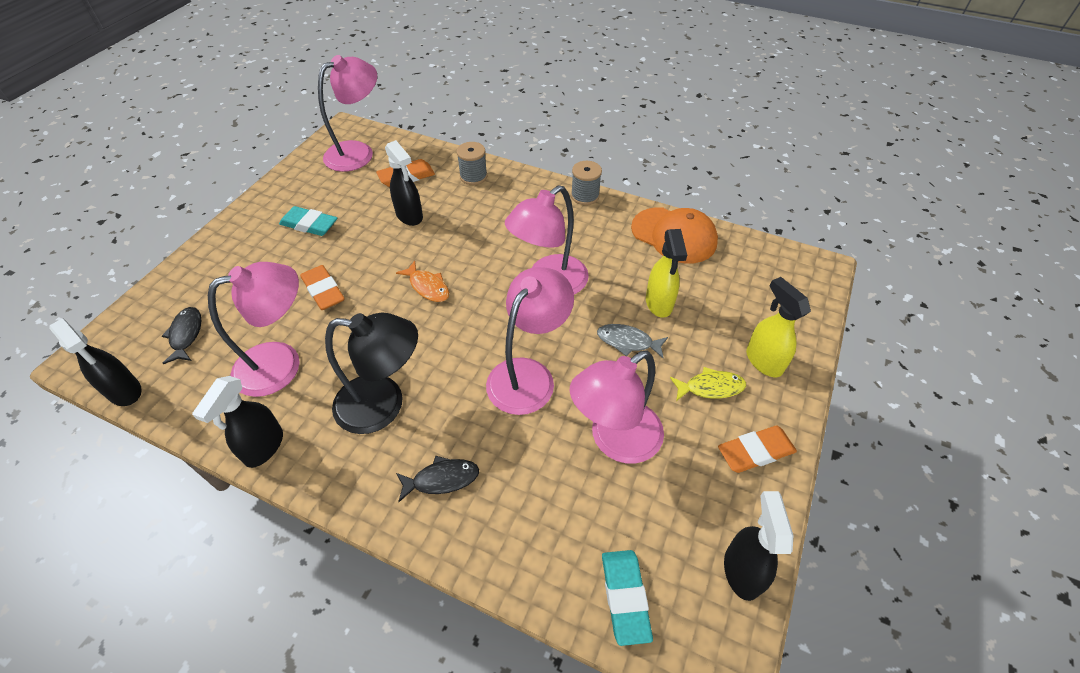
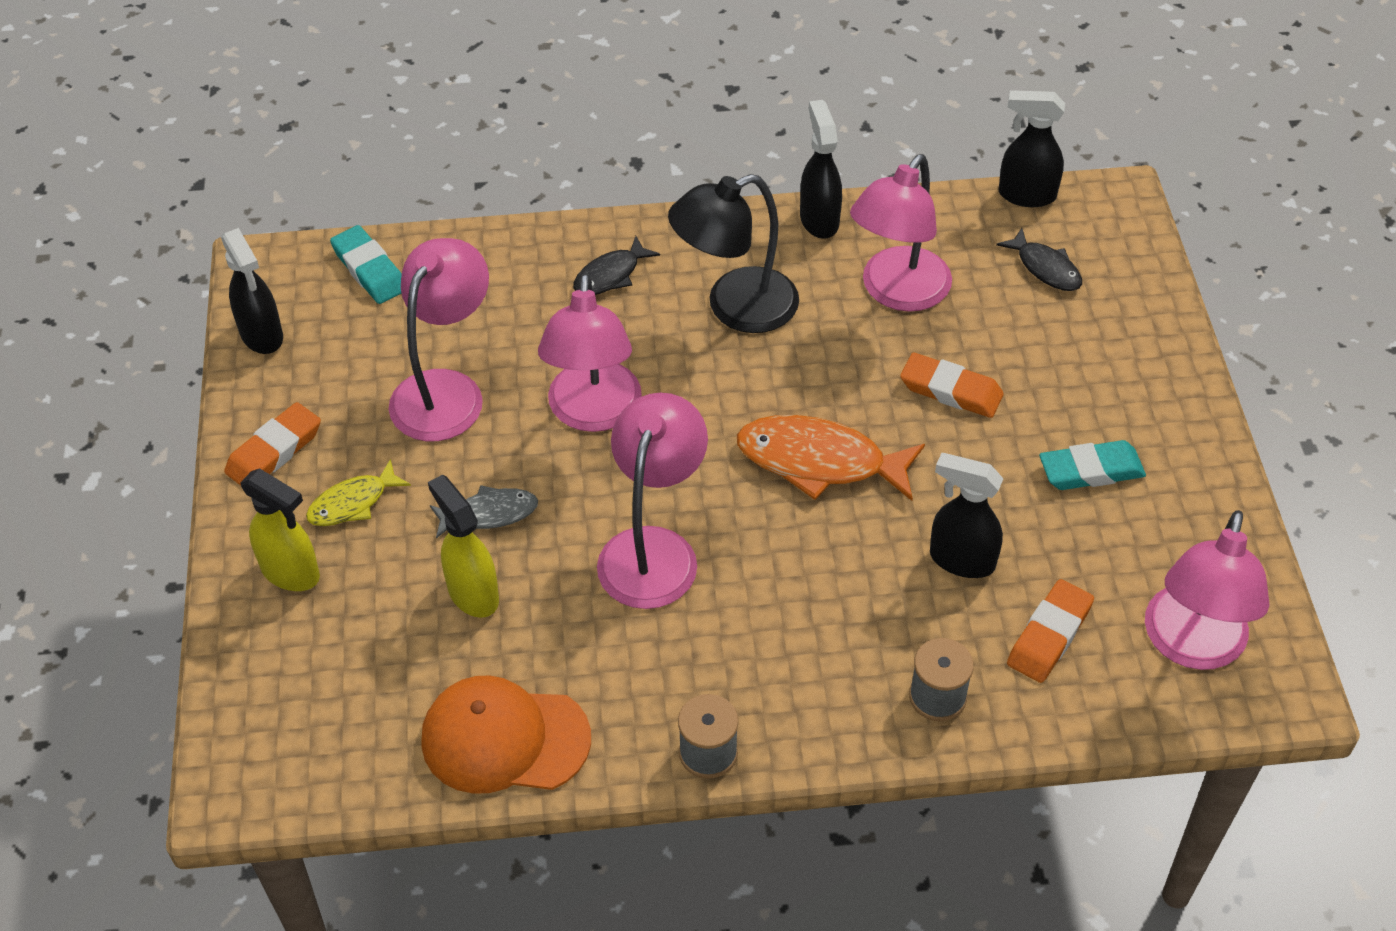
camera: 150 degrees right, 0 degrees up
(427, 287) = (819, 461): orange fish -> orange fish, size x1.77

